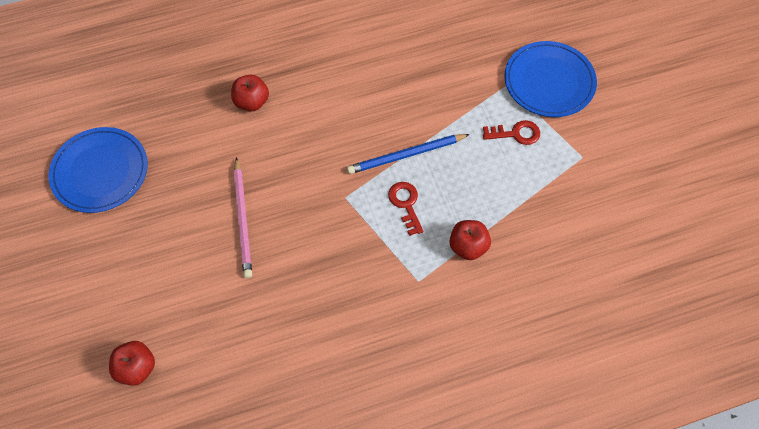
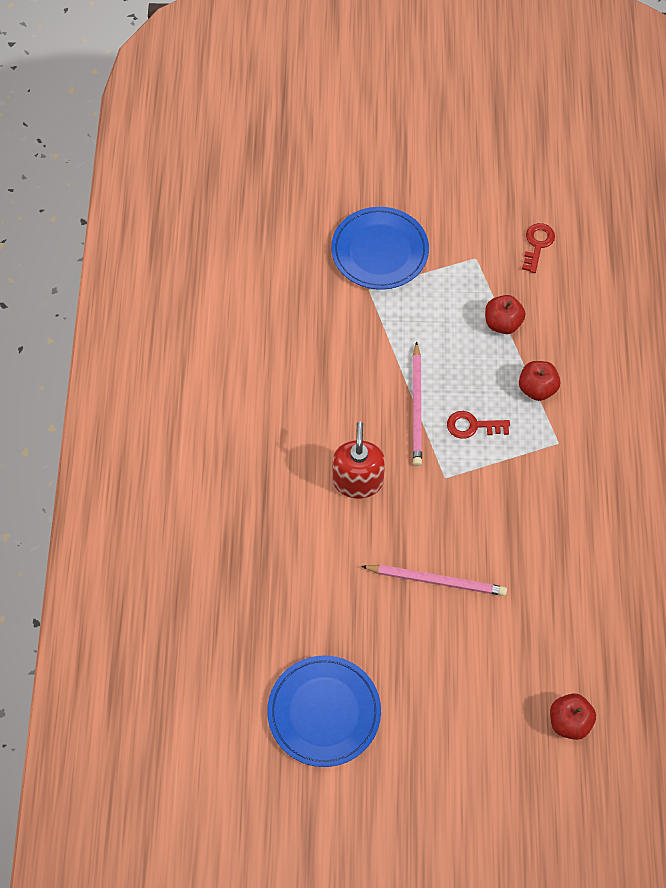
camera: 70 degrees left, 0 degrees up
(252, 102) = (292, 533): red apple -> red apple (502, 323)
(317, 133) = (358, 481): none -> red soap dispenser
(406, 155) = (417, 407): blue pencil -> pink pencil
(516, 133) = (428, 302): red key -> red key (537, 244)

